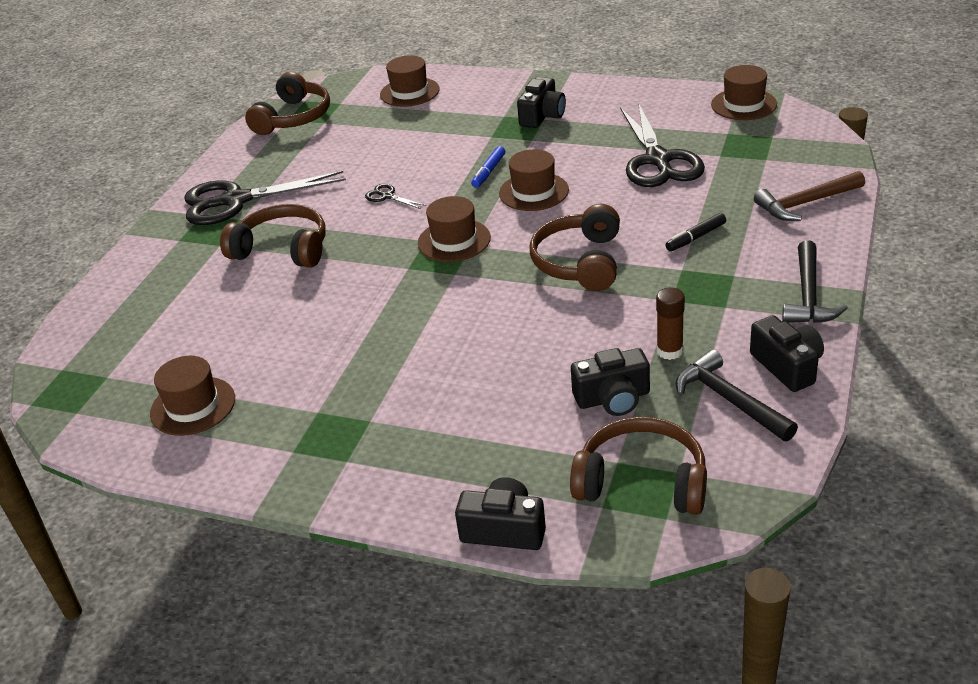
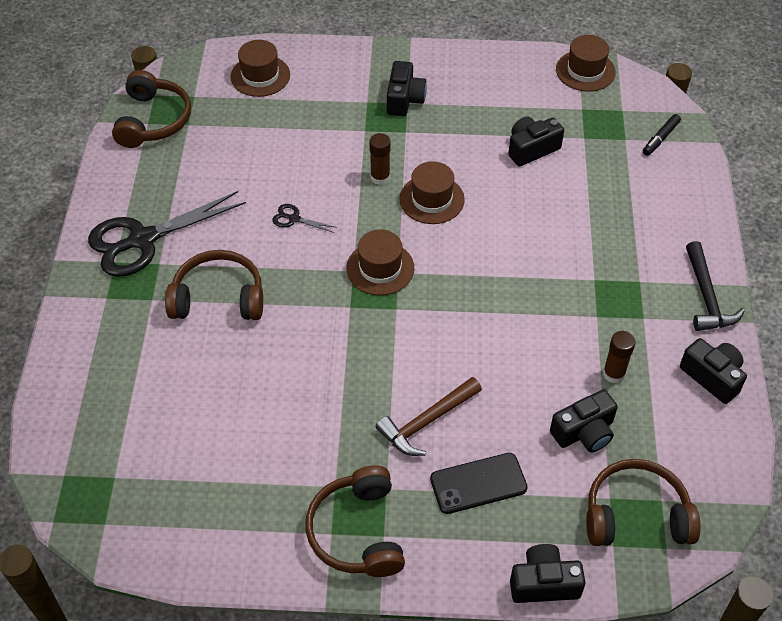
camera: 20 degrees left, 15 degrees up
(193, 406) = (216, 498): brown hat -> none
(472, 429) = (478, 483): none -> black phone
(489, 171) = (380, 177): blue marker -> brown glue stick
(580, 262) = (504, 281): brown headphones -> brown headphones (358, 532)
(658, 160) = (531, 149): black scissors -> black camera
(696, 237) = (594, 241): black marker -> black marker (660, 138)
(729, 400) = (677, 419): black hammer -> none
(805, 203) = (674, 190): brown hammer -> brown hammer (426, 422)

